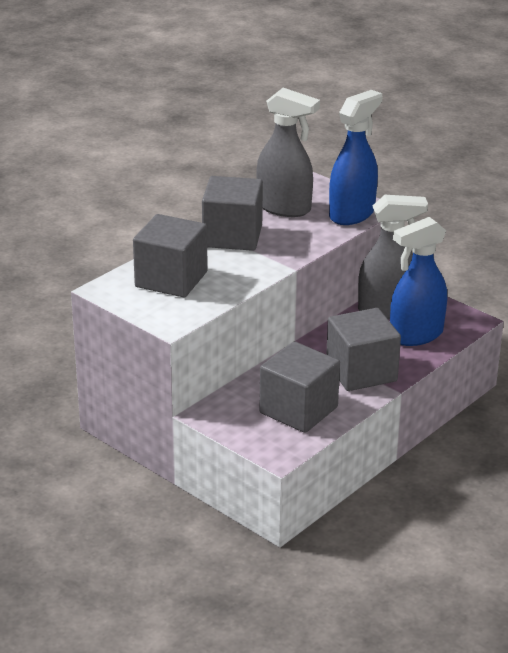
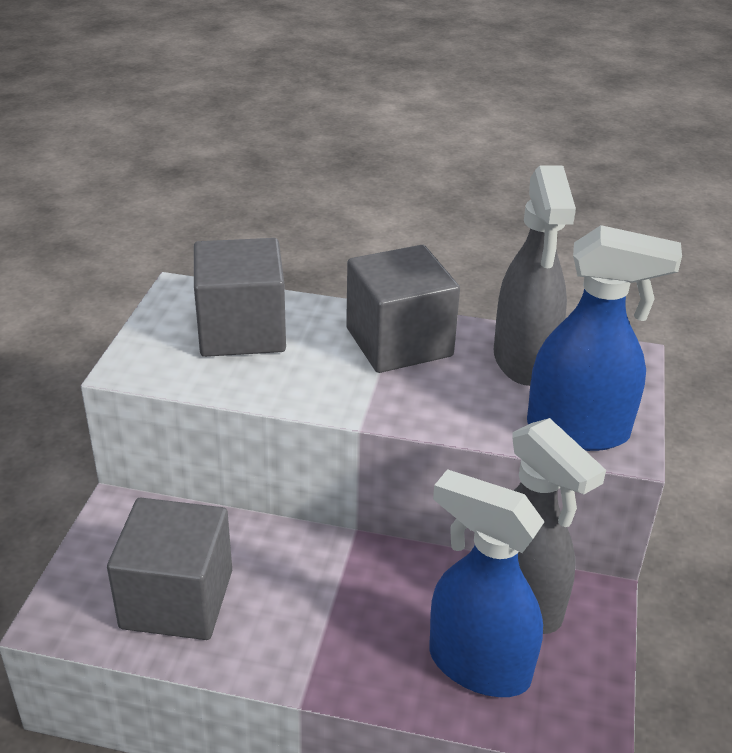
camera: 60 degrees right, 5 degrees up
(361, 372) = (323, 634): grey cube -> none

